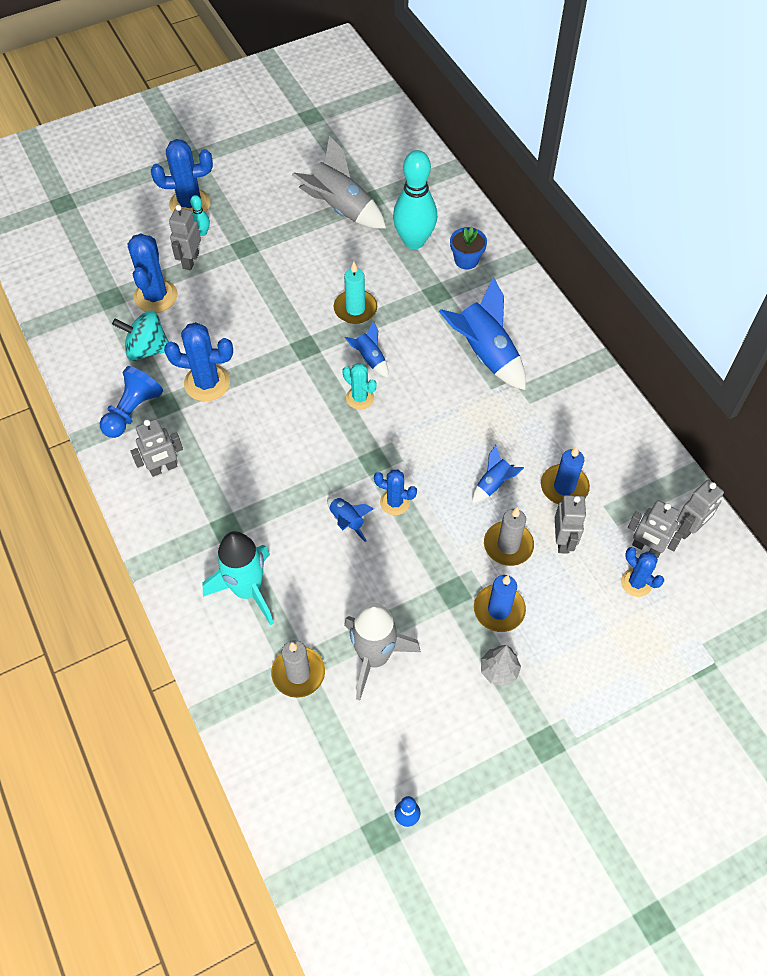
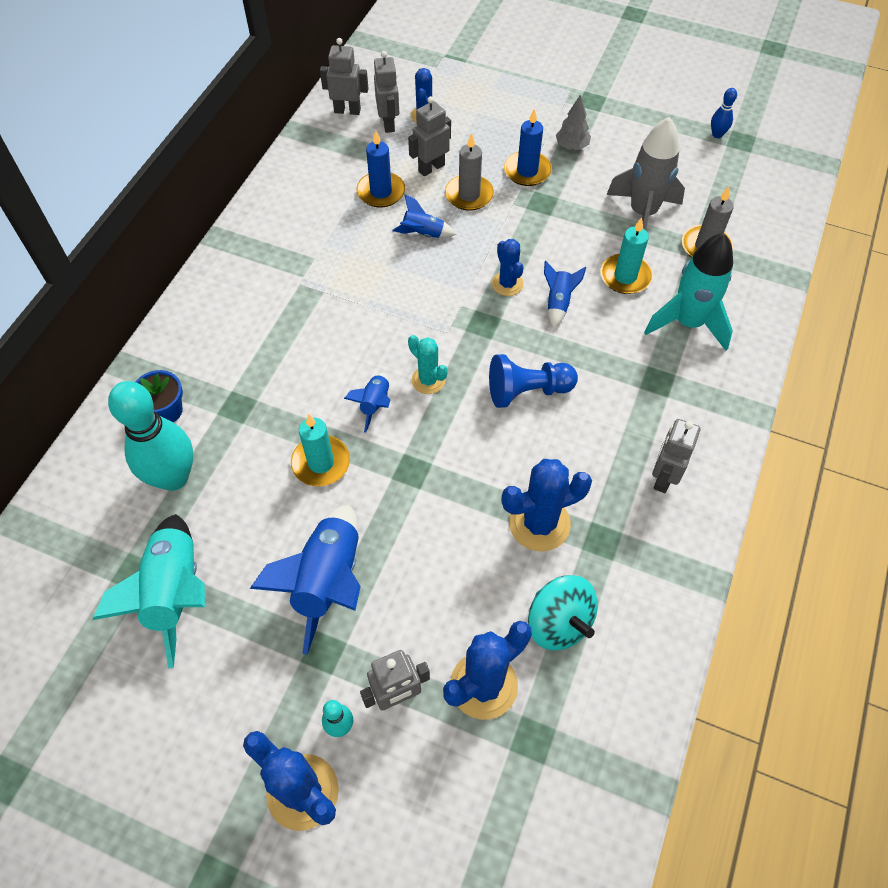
camera: 130 degrees left, 0 degrees up
(132, 411) = (639, 563): blue pawn -> blue pawn (527, 391)
(163, 468) = (663, 477): grey robot -> grey robot turned 90 degrees counterclockwise
(207, 383) = (539, 523): blue cactus -> blue cactus turned 75 degrees counterclockwise
(327, 586) = (625, 276): none -> turquoise candle
(340, 209) = (175, 592): grey rocket -> turquoise rocket
(360, 398) = (428, 380): turquoise cactus -> turquoise cactus turned 45 degrees counterclockwise
(485, 354) = (285, 320): blue rocket -> blue rocket (328, 581)

